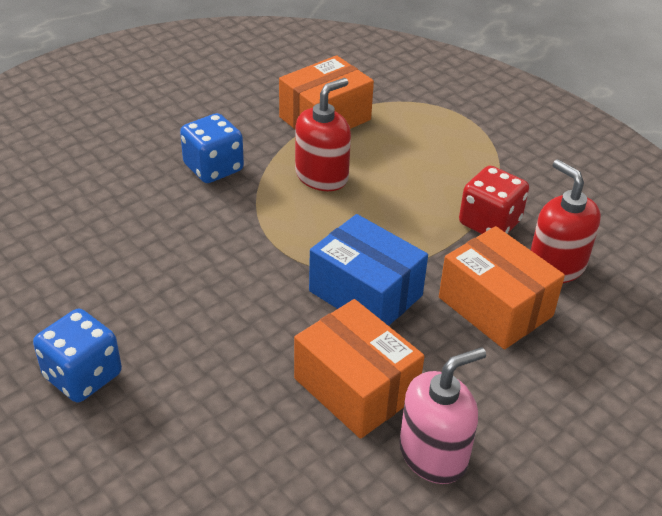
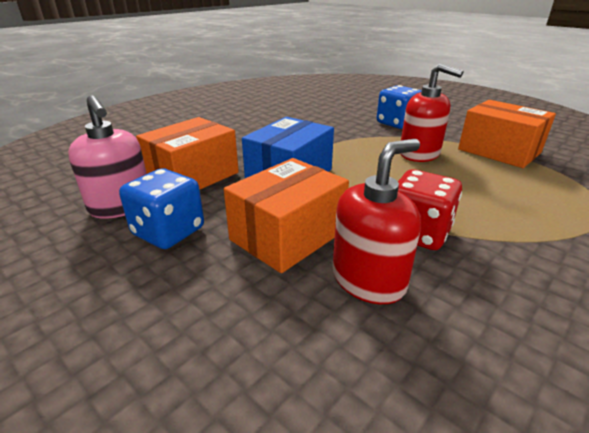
camera: 85 degrees right, 10 degrees down
(83, 376) = (211, 113): blue dice -> blue dice (168, 232)

